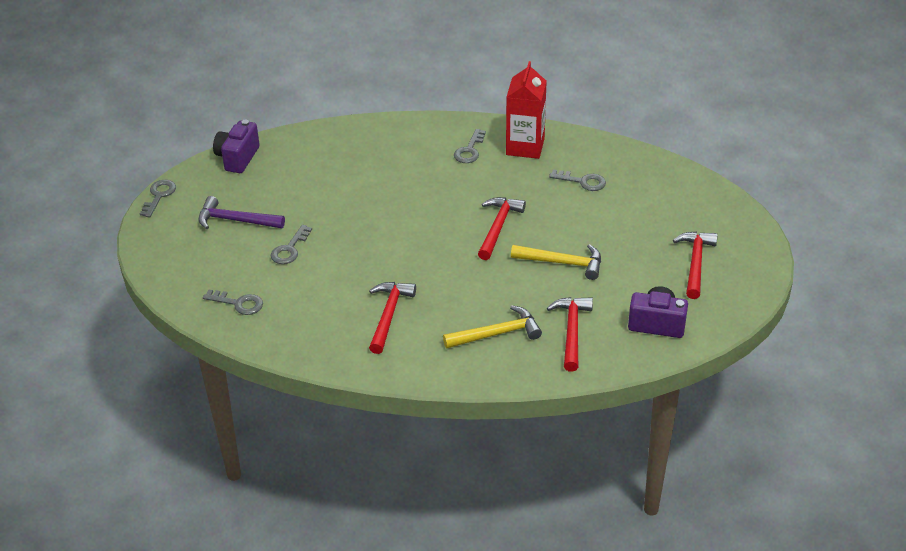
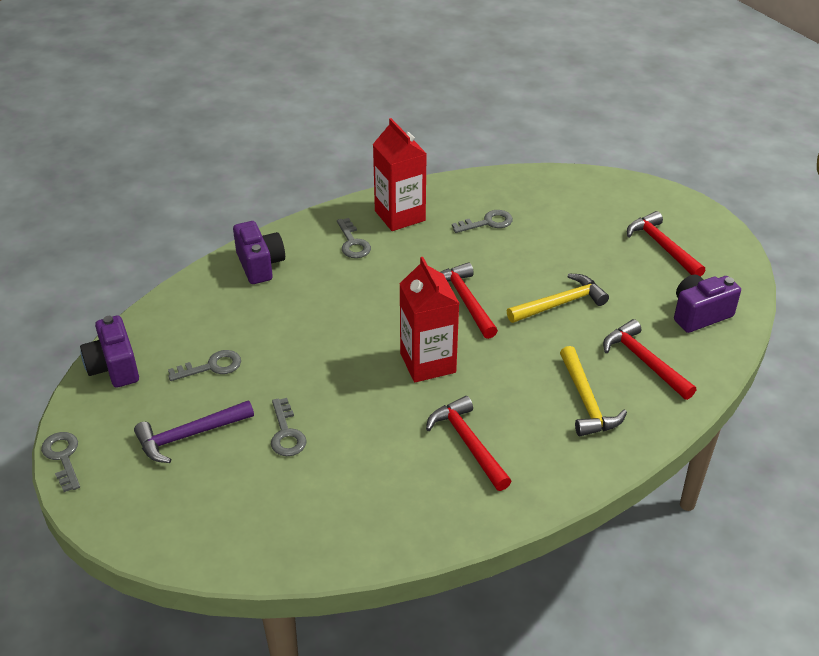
camera: 40 degrees left, 0 degrees up
(238, 303) = (298, 525): grey key -> grey key (211, 367)
(392, 136) = (260, 265): none -> purple camera
(424, 253) = (428, 363): none -> red carton
(497, 333) = (586, 401): yellow hammer -> yellow hammer turned 135 degrees clockwise

